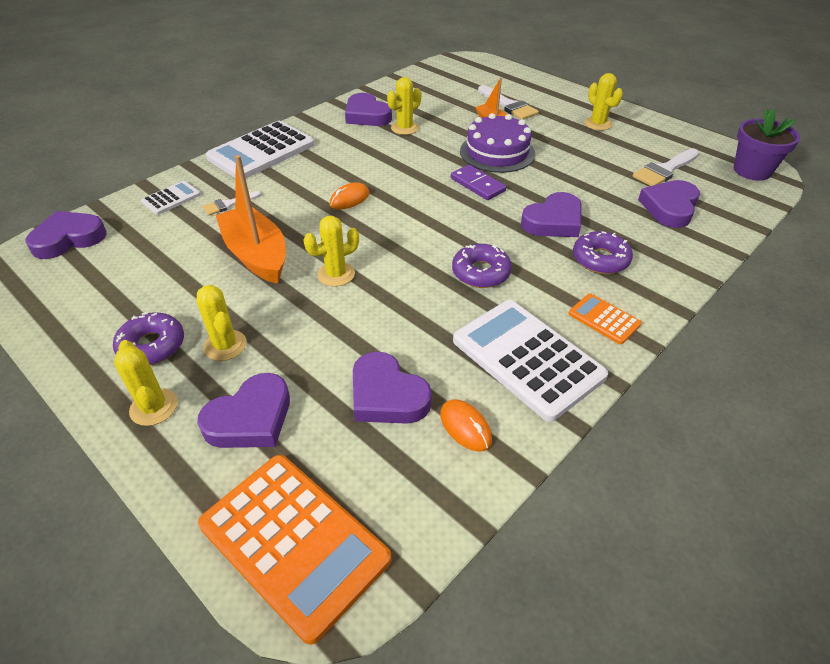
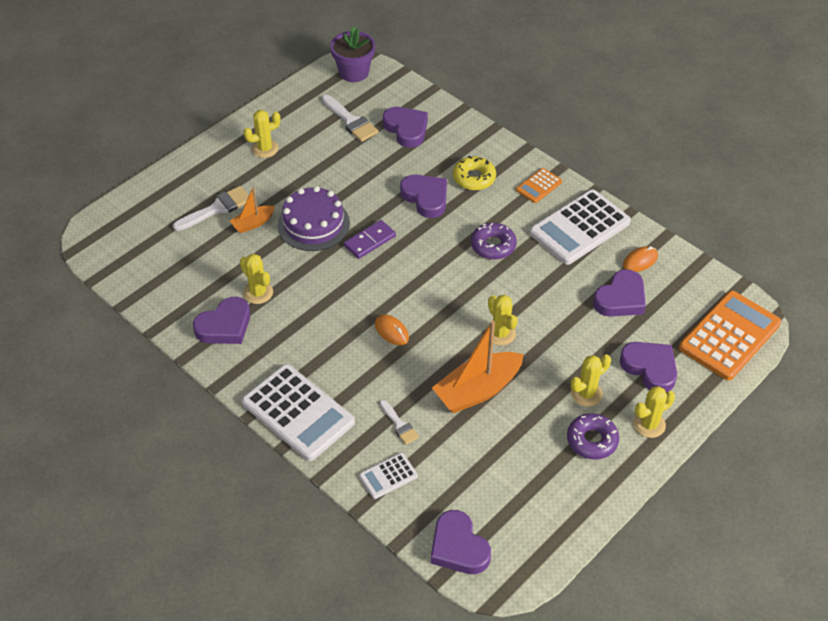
camera: 90 degrees left, 5 degrees up
(171, 198) = (388, 476): white calculator -> white calculator turned 75 degrees counterclockwise
(600, 259) = (474, 178): purple donut -> yellow donut
(669, 207) = (406, 129): purple heart -> purple heart turned 150 degrees counterclockwise

